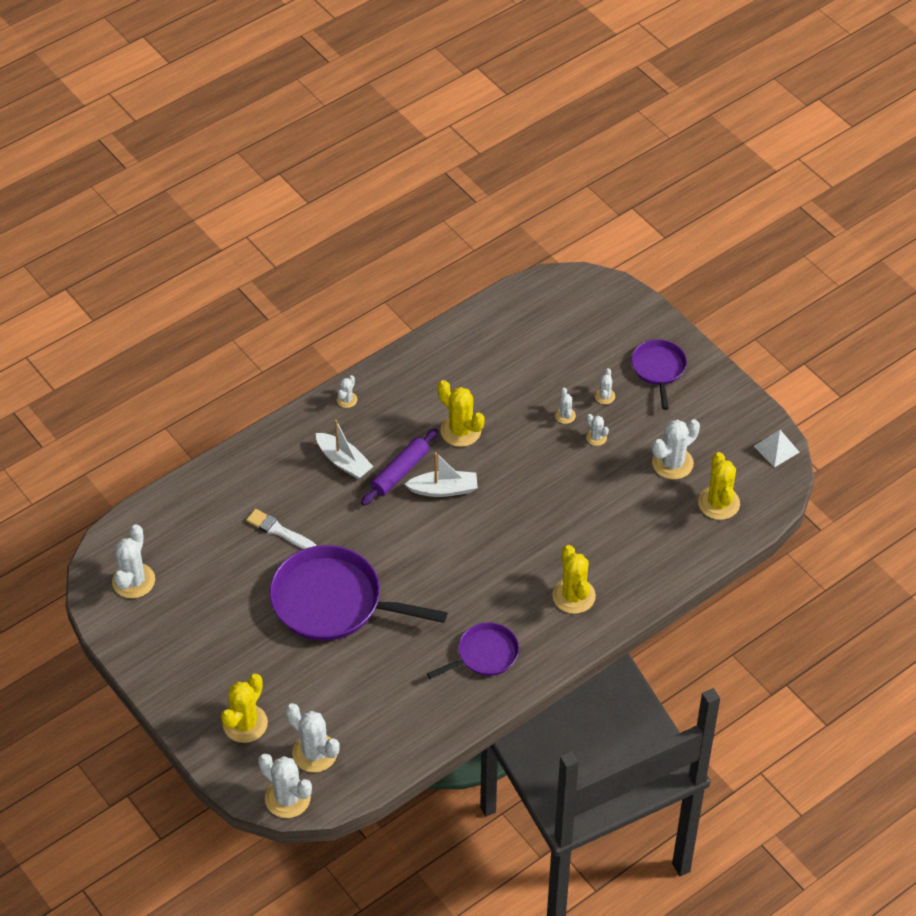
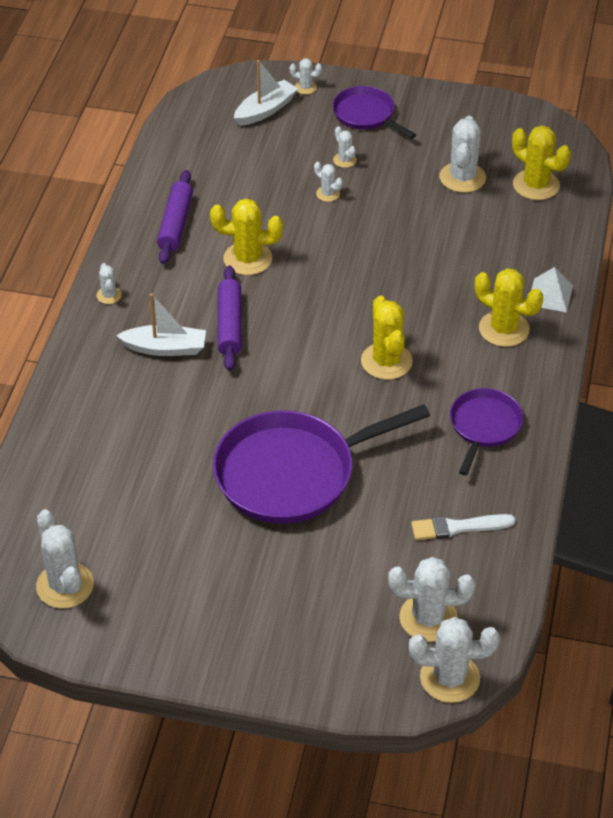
camera: 40 degrees left, 5 degrees down
(245, 723) = (330, 639): yellow cactus -> yellow cactus (386, 361)
(279, 531) = (168, 445): white brush -> white brush (458, 527)
(441, 373) = (176, 224): none -> purple rolling pin
(443, 489) = (287, 315): white boat -> white boat (265, 110)
(596, 437) = (375, 195): white cactus -> white cactus (305, 87)
(776, 449) = (532, 119): white pyramid -> white pyramid (550, 295)

